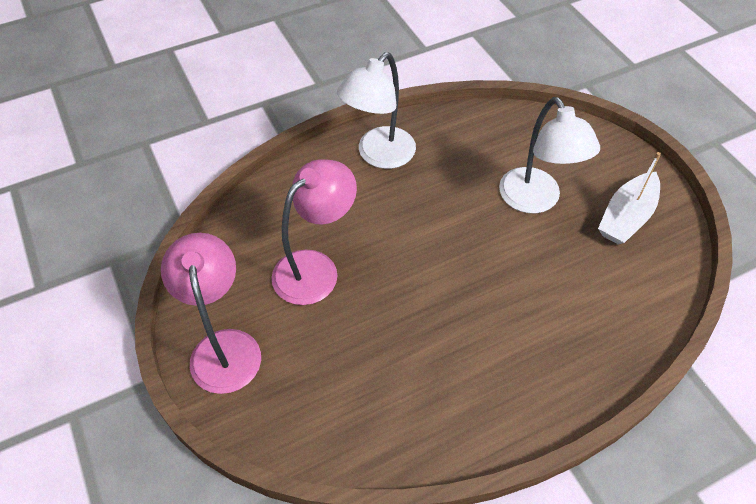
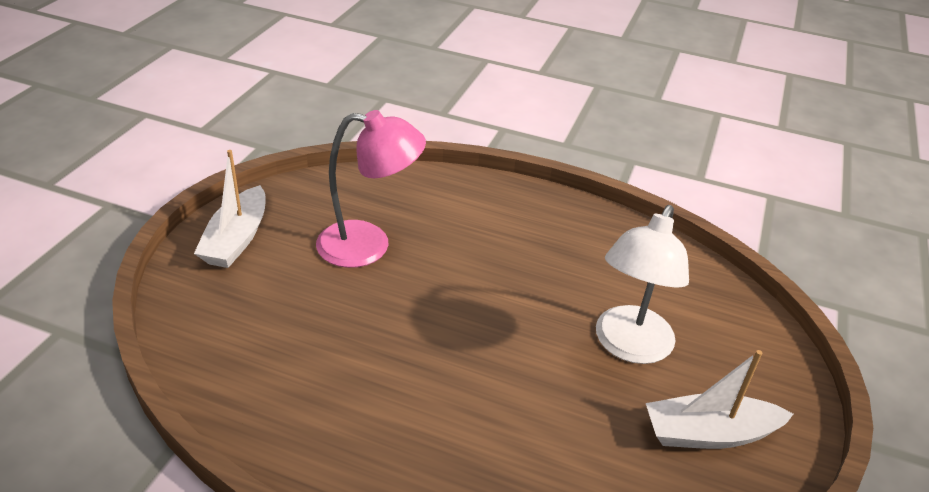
camera: 45 degrees right, 15 degrees down
(224, 346) = (237, 239): pink lamp -> white boat
(379, 155) = (535, 215): white lamp -> none

